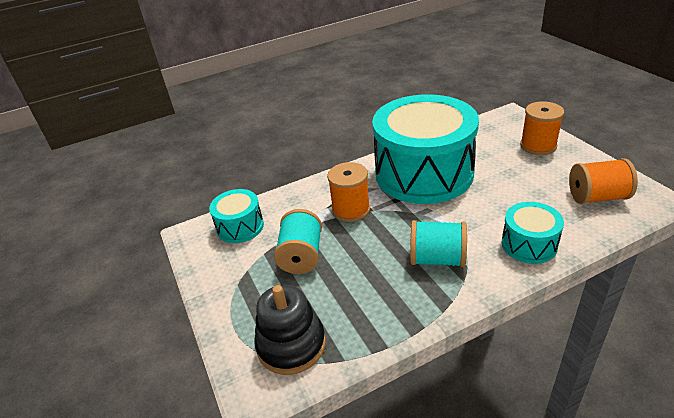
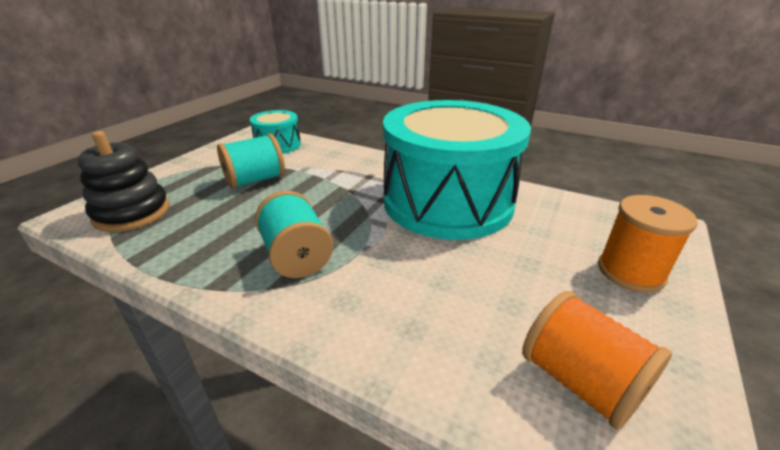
camera: 50 degrees right, 5 degrees down
(351, 210) = (342, 181): orange spool -> none
(529, 244) = (379, 327): turquoise drum -> none

